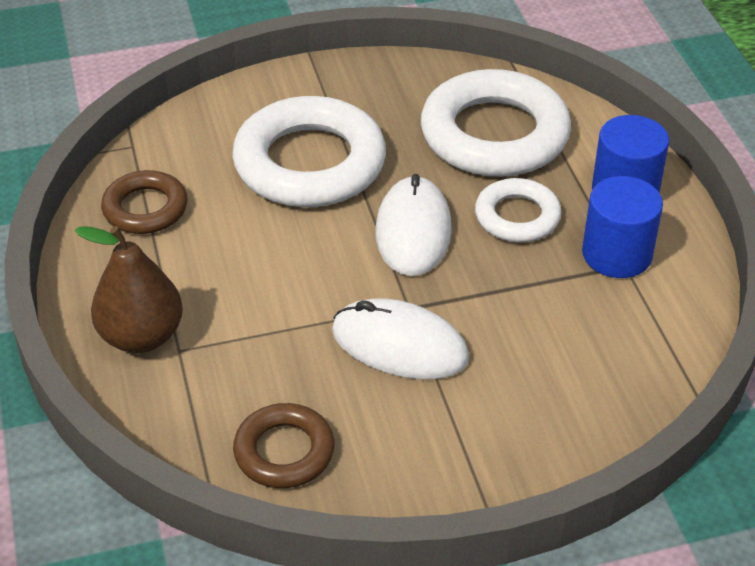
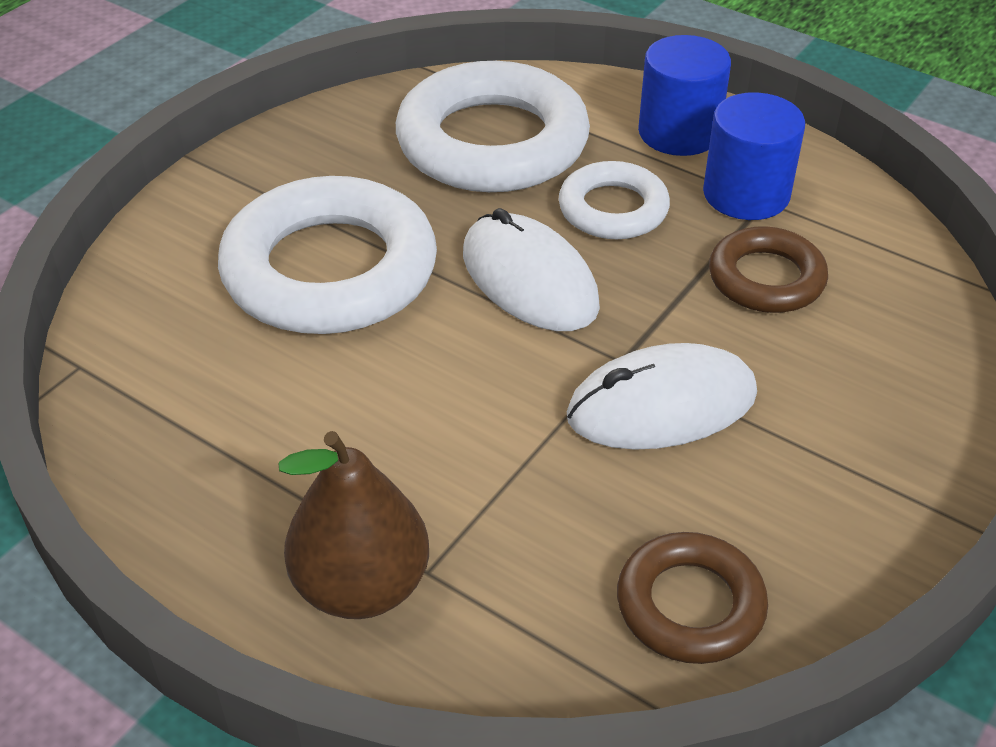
camera: 40 degrees left, 0 degrees up
(145, 208) = (185, 430): brown ring -> brown ring (766, 278)

